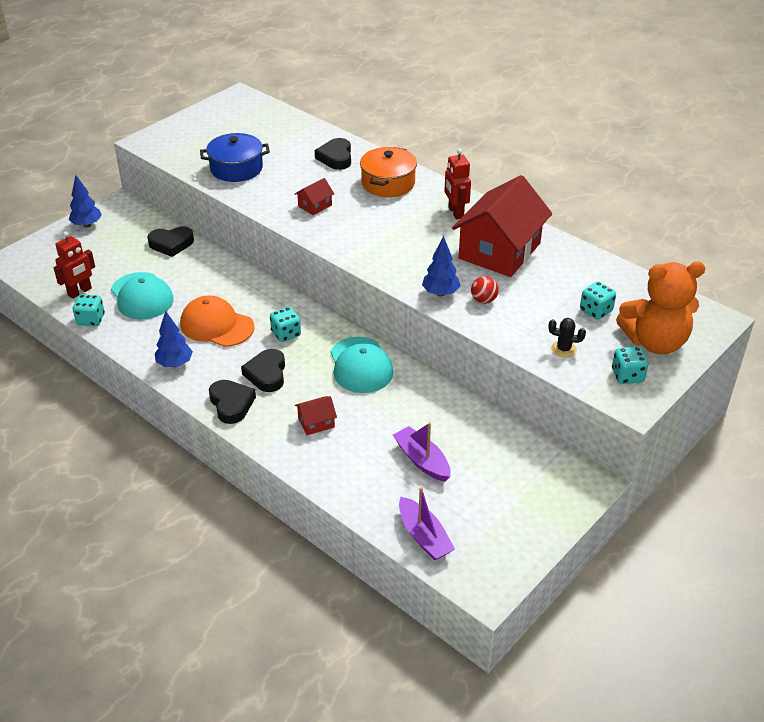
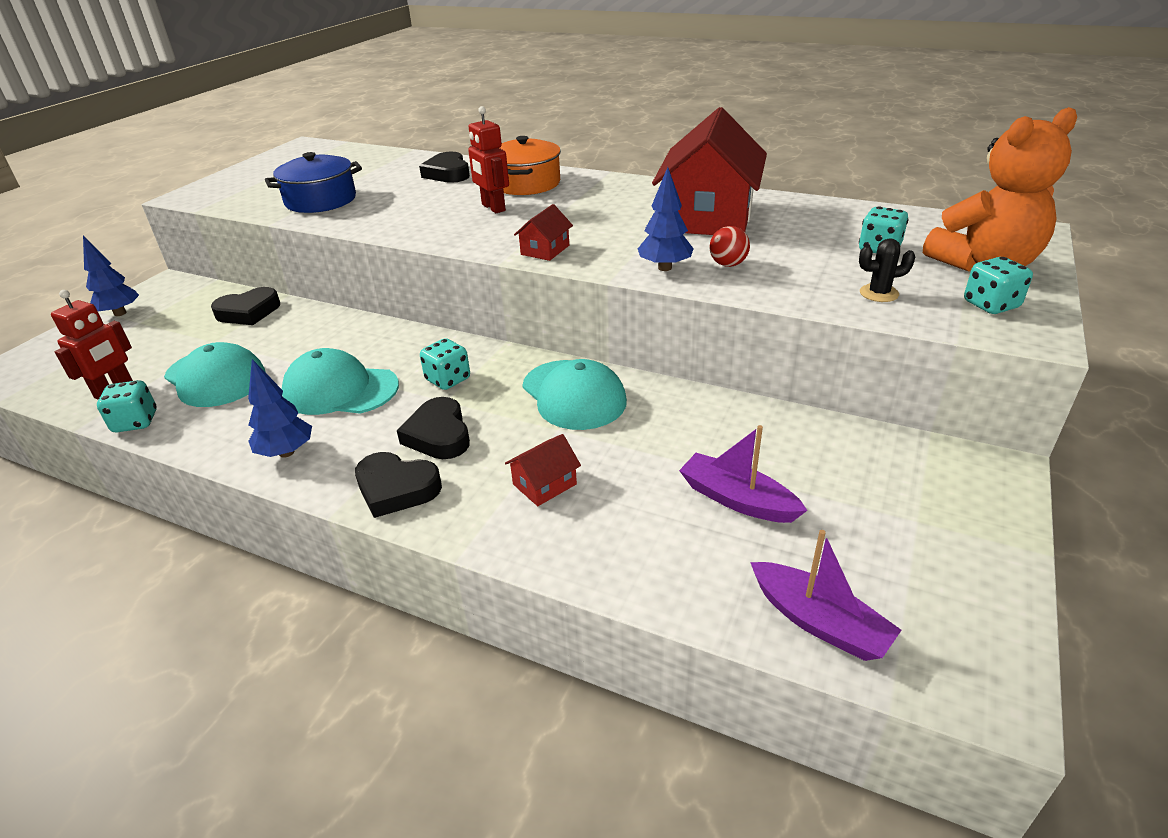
camera: 15 degrees left, 5 degrees down
(216, 325) = (340, 390): orange cap -> turquoise cap
(231, 404) = (396, 489): black heart -> black heart turned 150 degrees clockwise
(315, 205) = (441, 216): red house -> red house (545, 250)
(455, 212) = (627, 194): red robot -> red robot (493, 208)

